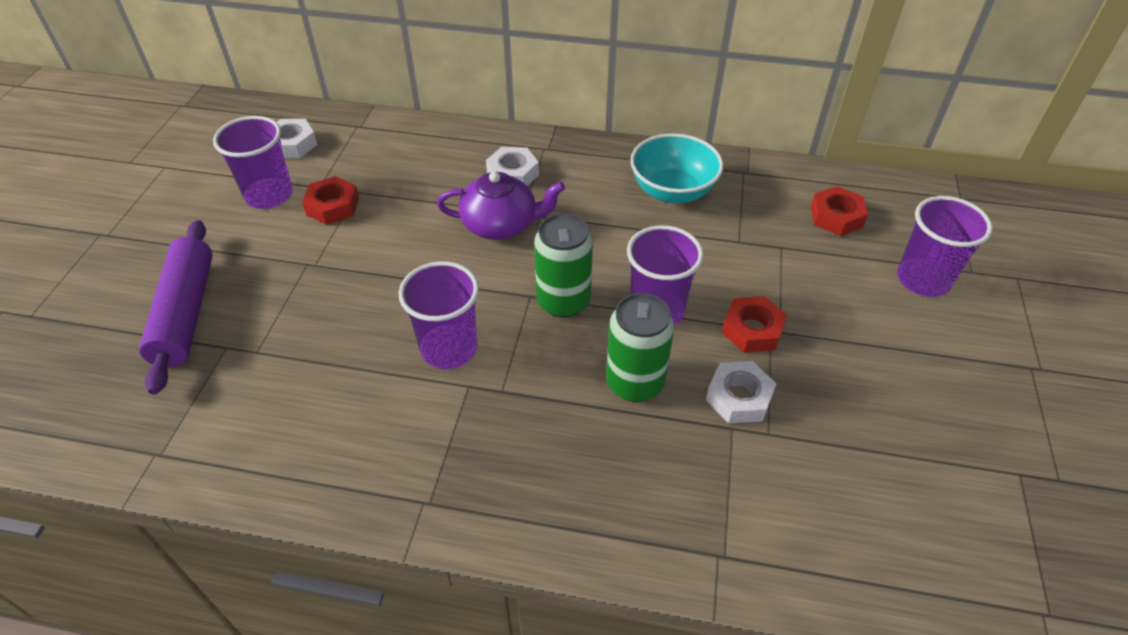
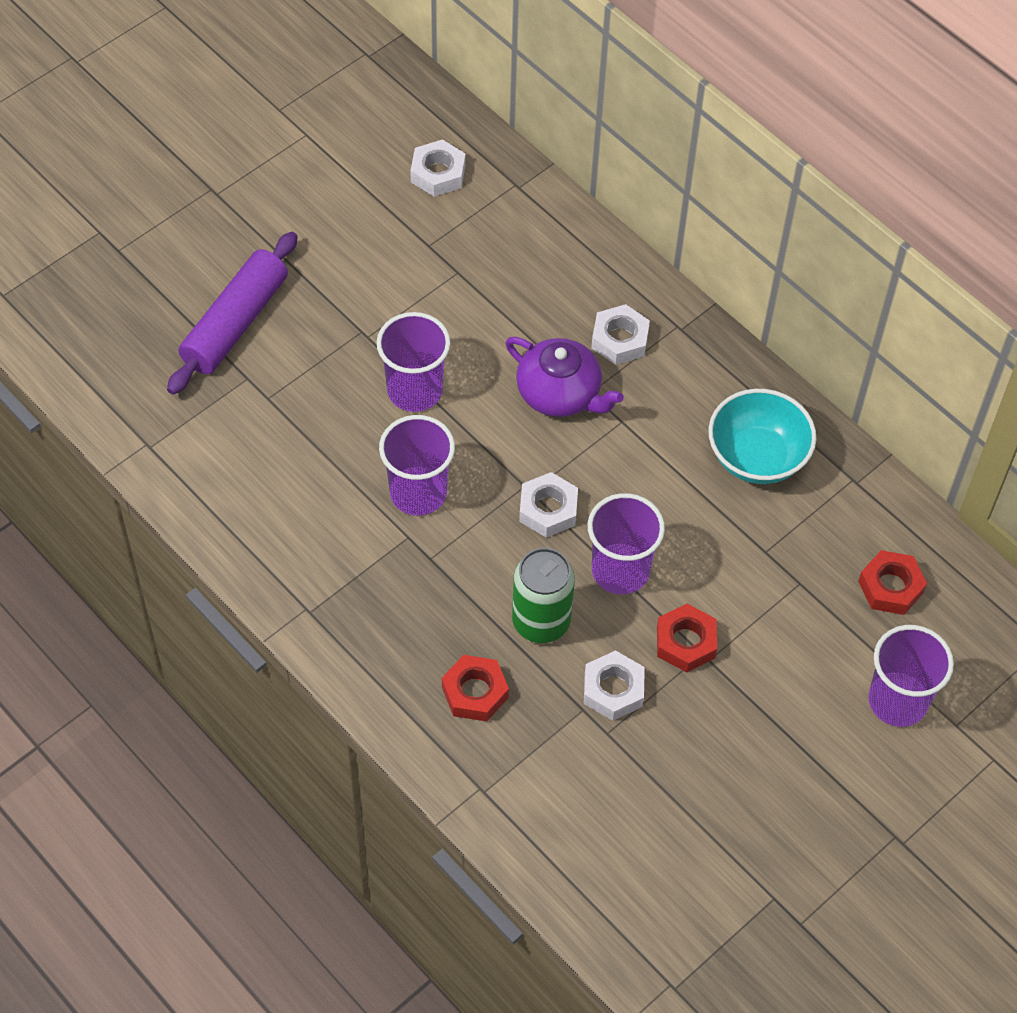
camera: 35 degrees right, 10 degrees up
(269, 195) = (377, 229): purple cup -> purple cup (415, 390)
(333, 206) = (425, 277): red nut -> red nut (475, 692)
(563, 301) = (548, 509): green can -> white nut

